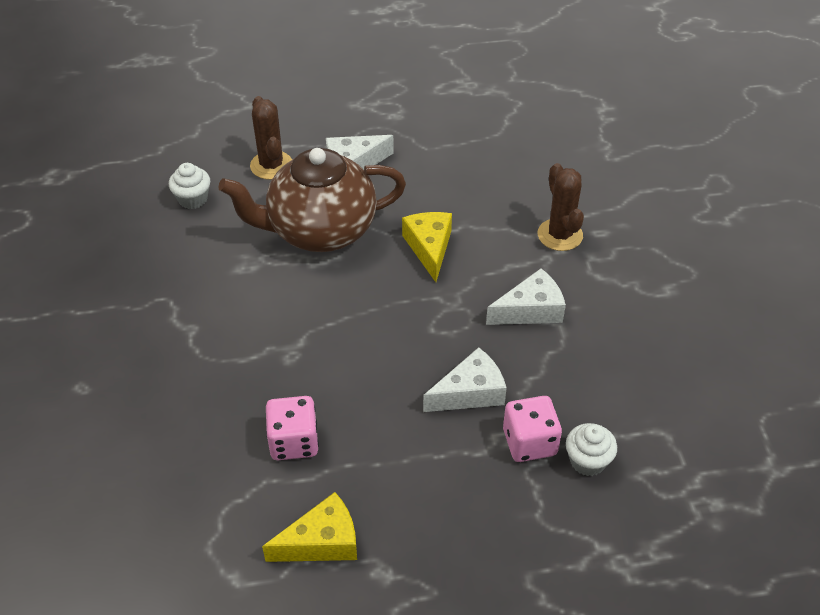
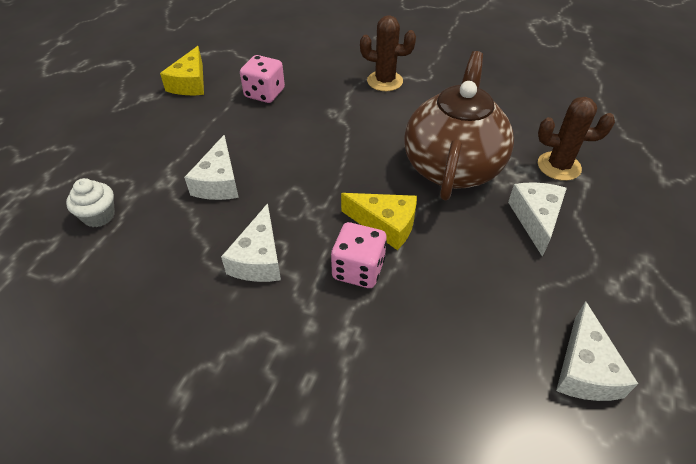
camera: 120 degrees right, 0 degrees up
(193, 199) = (532, 113): white cupcake -> none
(477, 117) = (585, 369): none -> white cheese
(529, 442) = (148, 193): pink dice -> pink dice (358, 269)
(560, 235) = (331, 338): brown cactus -> brown cactus (385, 81)

